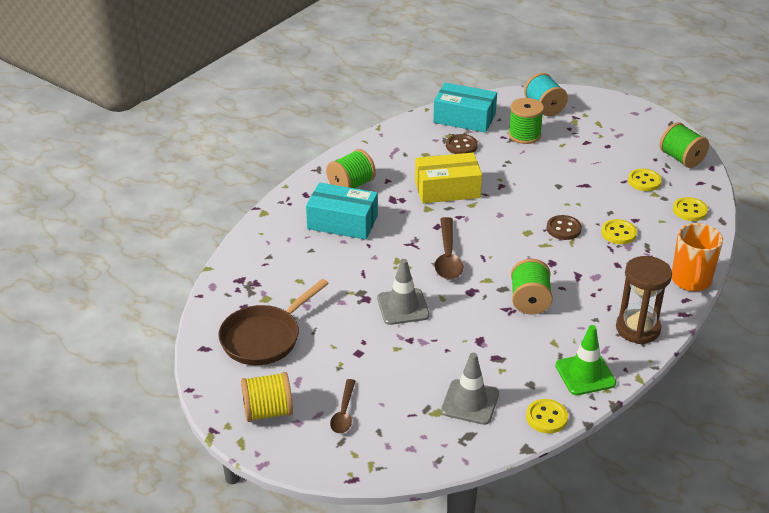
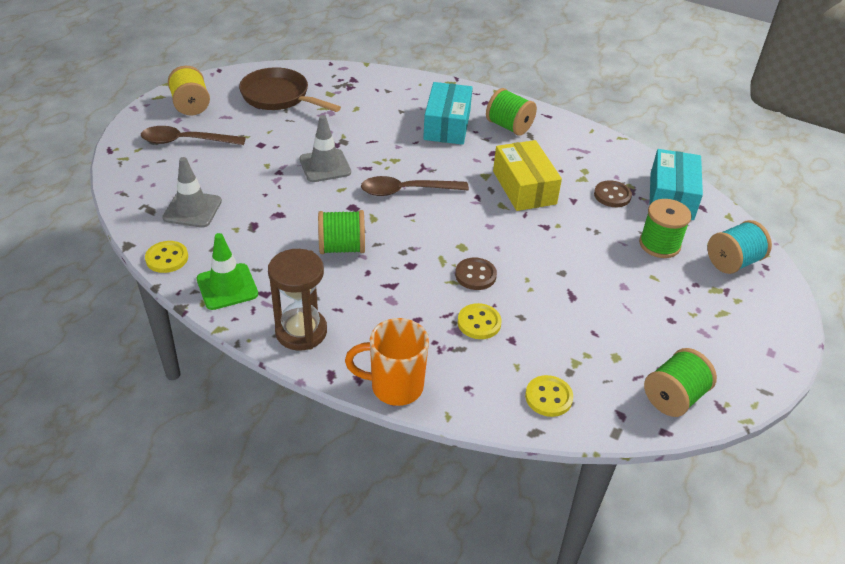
camera: 80 degrees right, 5 degrees up
(344, 413) = (186, 141): brown spoon -> brown spoon, size x1.55
(644, 181) = (601, 353): yellow button -> none

